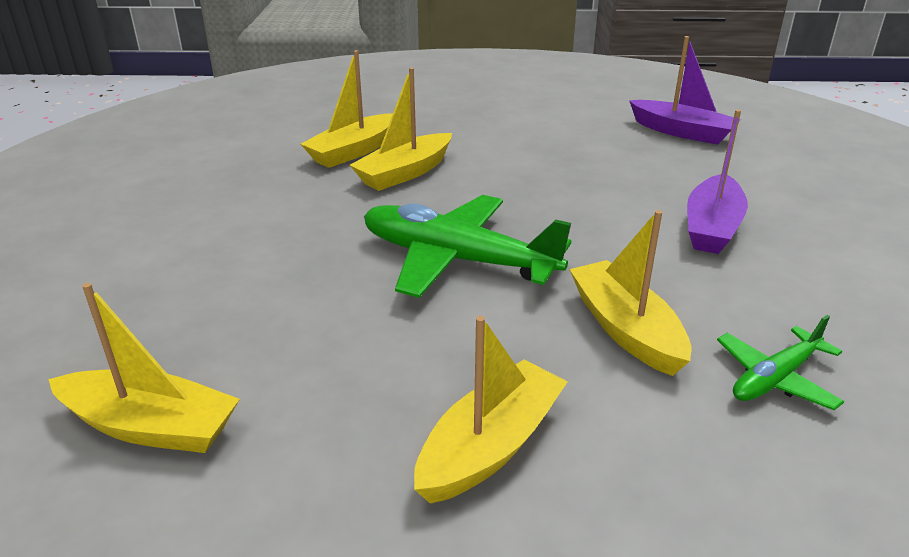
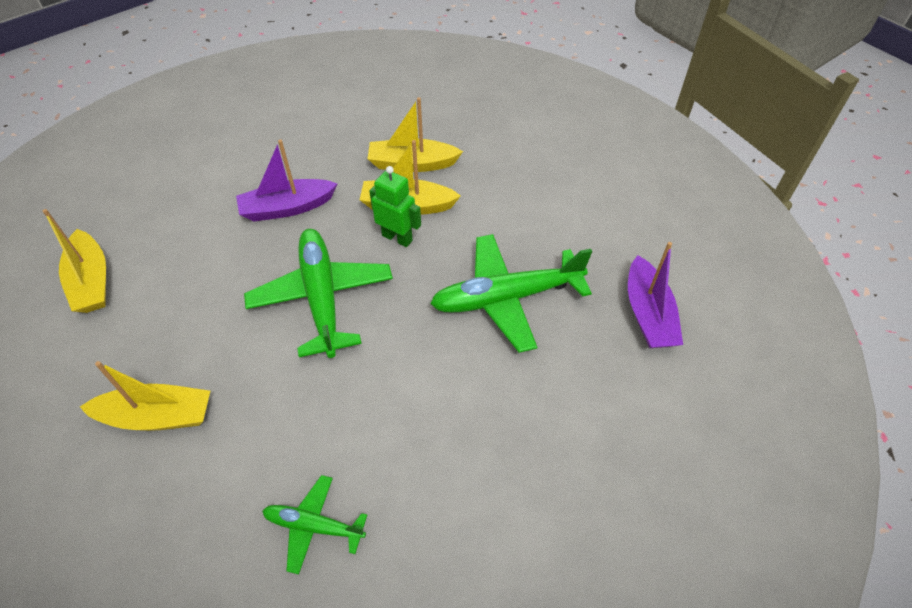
camera: 50 degrees right, 20 degrees up
(439, 192) = (397, 238): none -> green robot
(591, 174) = (507, 298): none -> green plane
(625, 329) = (310, 421): yellow boat -> none
(712, 227) = (490, 408): purple boat -> purple boat (287, 208)

